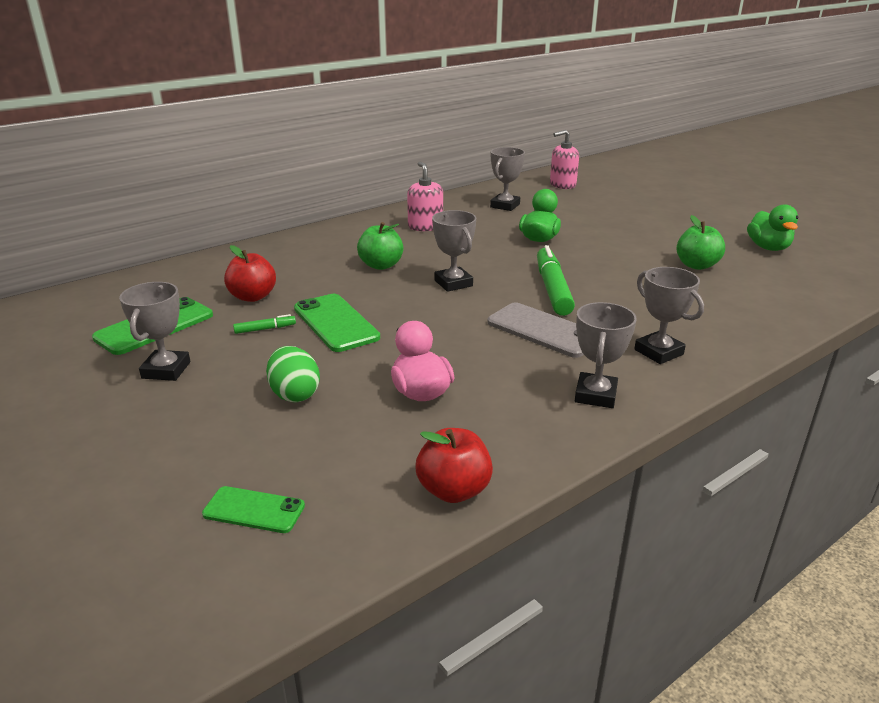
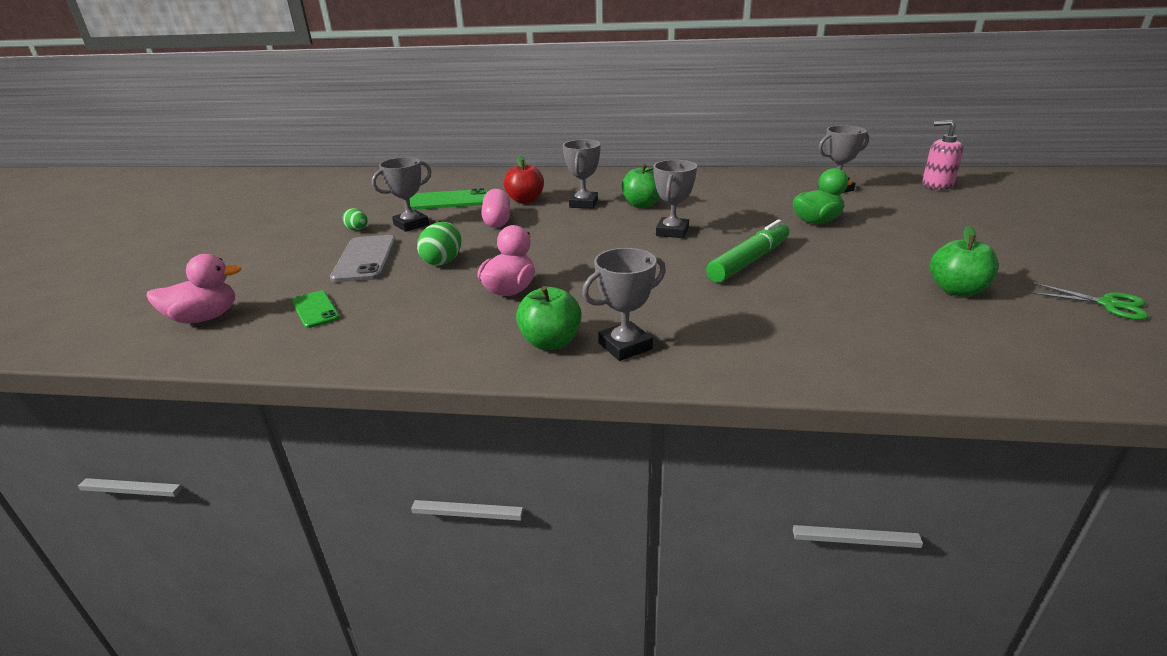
camera: 45 degrees right, 0 degrees up
(101, 403) = (357, 230): none -> green egg
(116, 599) = (204, 318): none -> pink duck
(265, 329) = (497, 220): green marker -> pink capsule
(335, 323) = (542, 231): green phone -> none
(425, 226) = (729, 188): pink soap dispenser -> none
(454, 490) = (415, 353): red apple -> none
(541, 420) = (550, 342): none -> green apple
(543, 330) = (677, 287): grey phone -> grey phone (365, 259)
(658, 352) = (749, 341): grey trophy -> grey trophy (583, 204)
(768, 248) = (1108, 304): green duck -> green scissors

